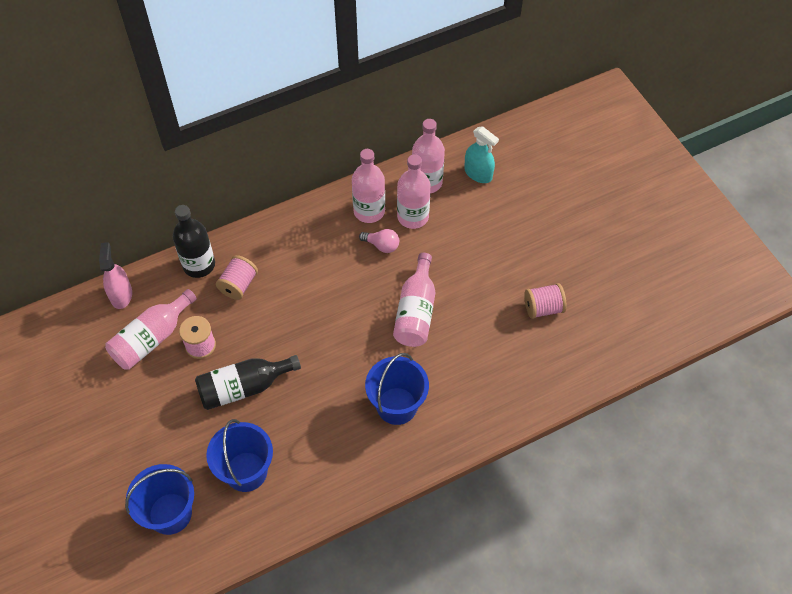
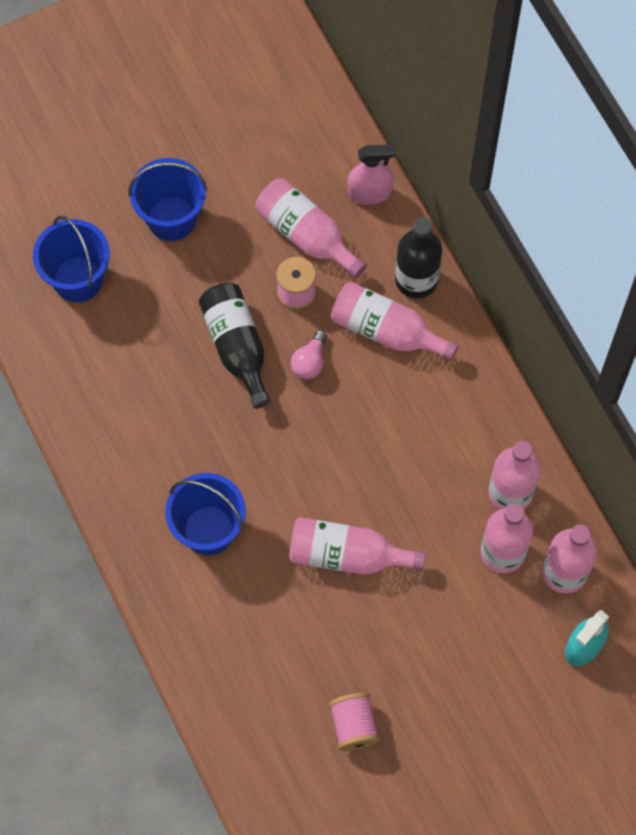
camera: 90 degrees right, 10 degrees up
(239, 285) = (386, 330): pink spool -> pink bottle
(246, 471) = (126, 357): blue bucket -> blue bucket (171, 218)
(382, 245) = (452, 510): pink light bulb -> pink light bulb (309, 362)

